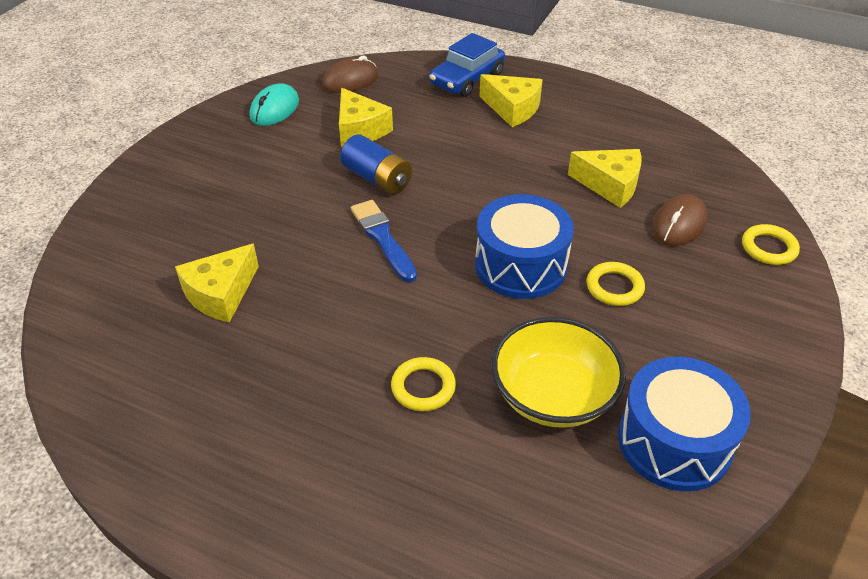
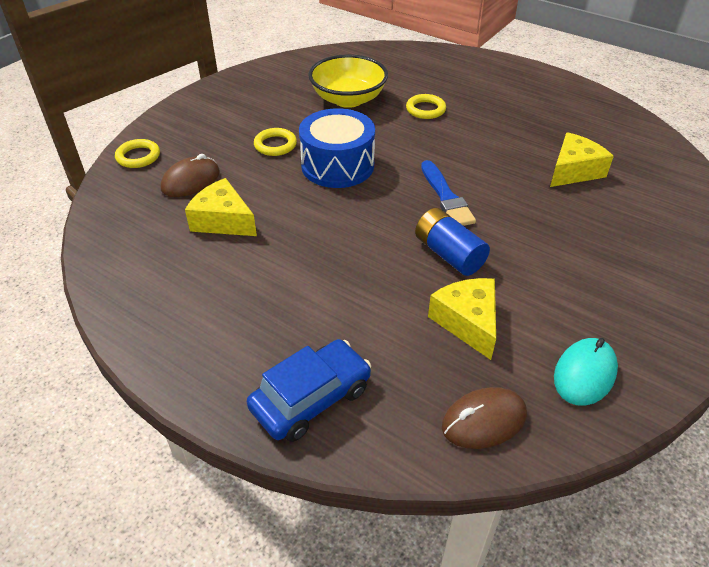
camera: 170 degrees left, 0 degrees up
(512, 109) = (271, 331): yellow cheese -> none
(674, 441) = (292, 77): blue drum -> none

